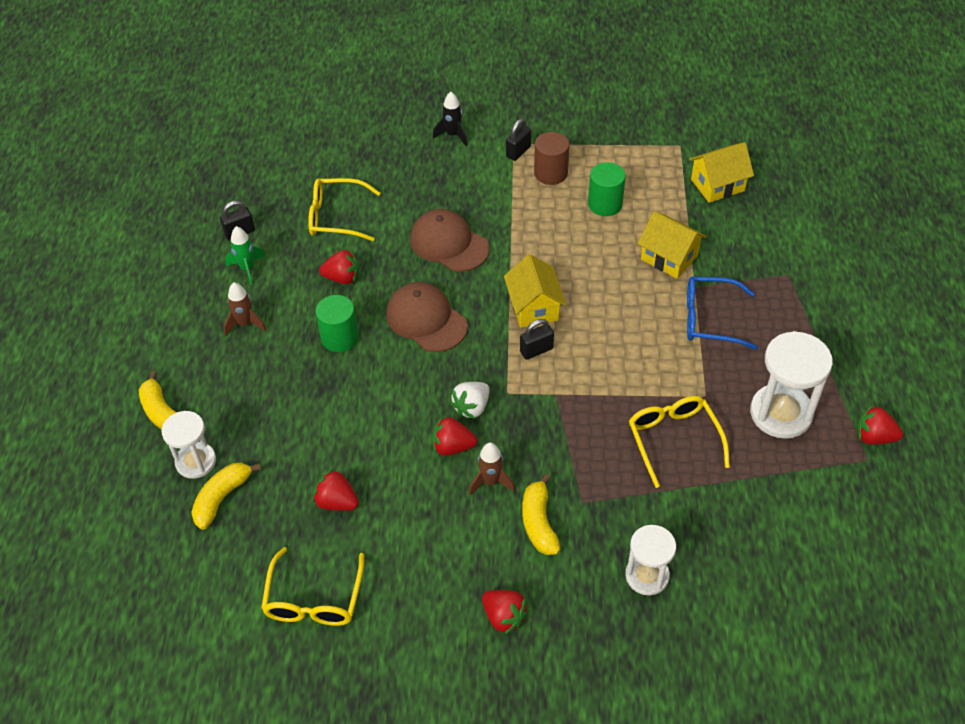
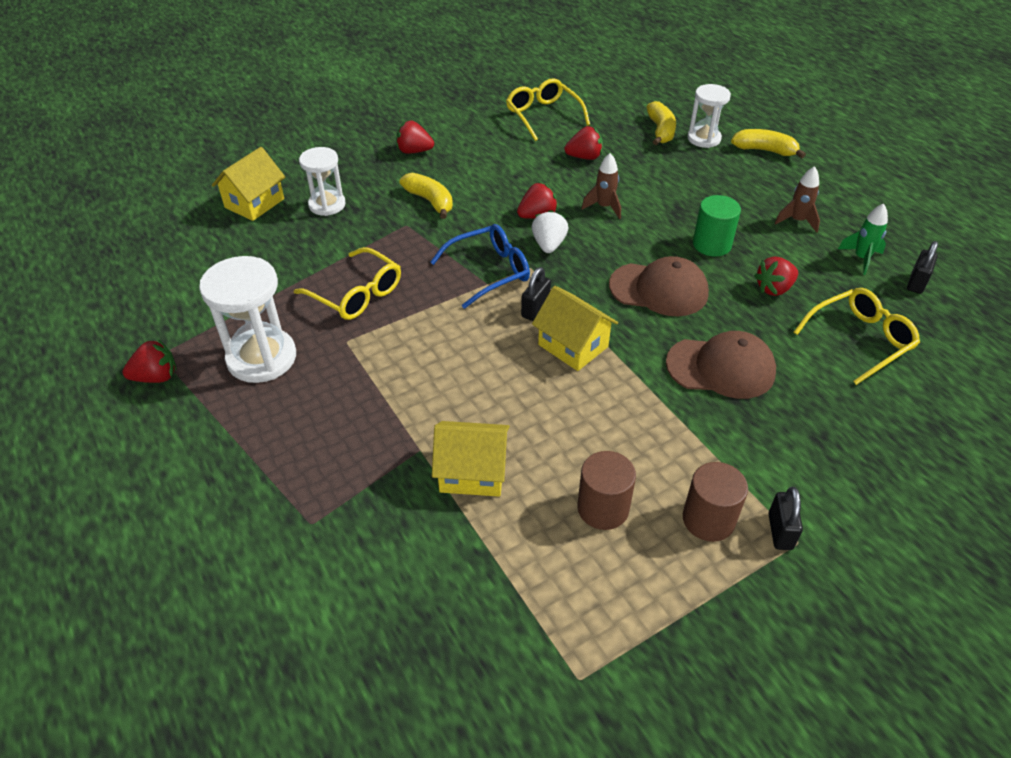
camera: 145 degrees right, 5 degrees down
(453, 135) = (884, 512): black rocket -> none
(491, 481) = (487, 208): brown rocket -> brown rocket (604, 207)
(605, 204) = (603, 508): green cylinder -> brown cylinder
(709, 319) = (381, 419): blue glasses -> blue glasses (489, 271)
(717, 185) = (476, 627): yellow house -> yellow house (254, 203)

